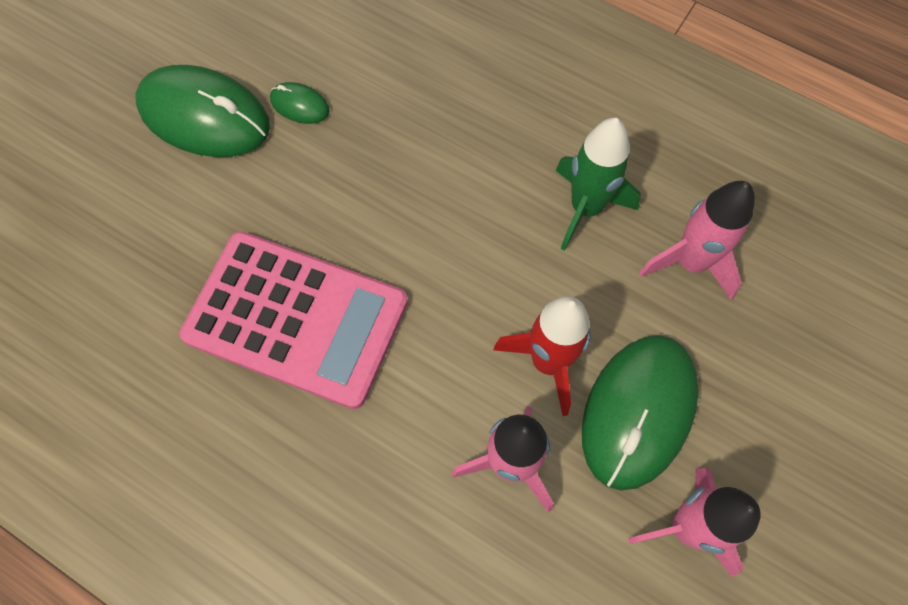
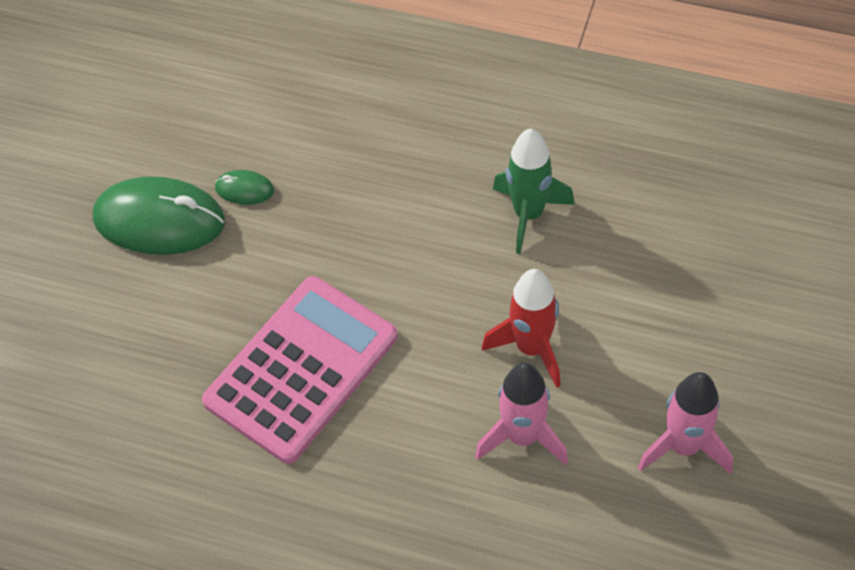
camera: 10 degrees left, 10 degrees down
(296, 319) = (301, 369): pink calculator -> pink calculator turned 60 degrees counterclockwise
(638, 412) = (619, 367): green mouse -> none
(690, 263) = (631, 237): pink rocket -> none

